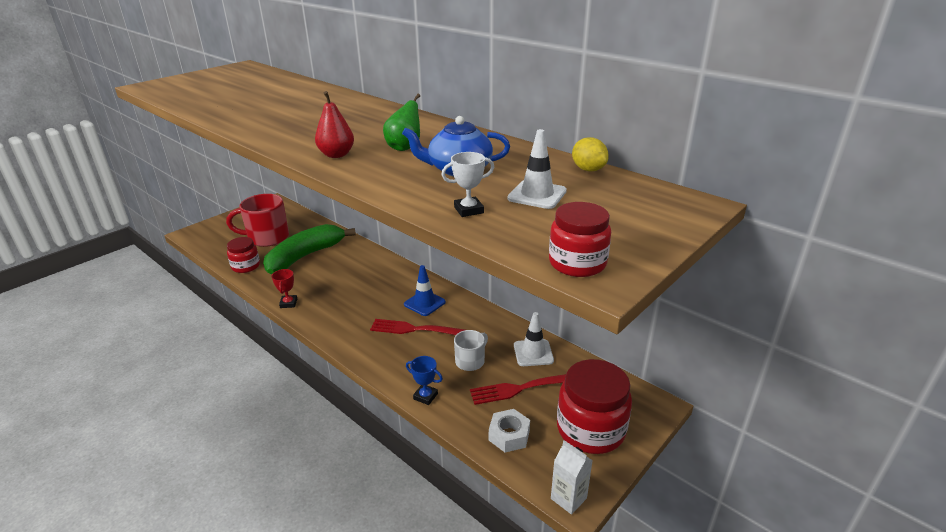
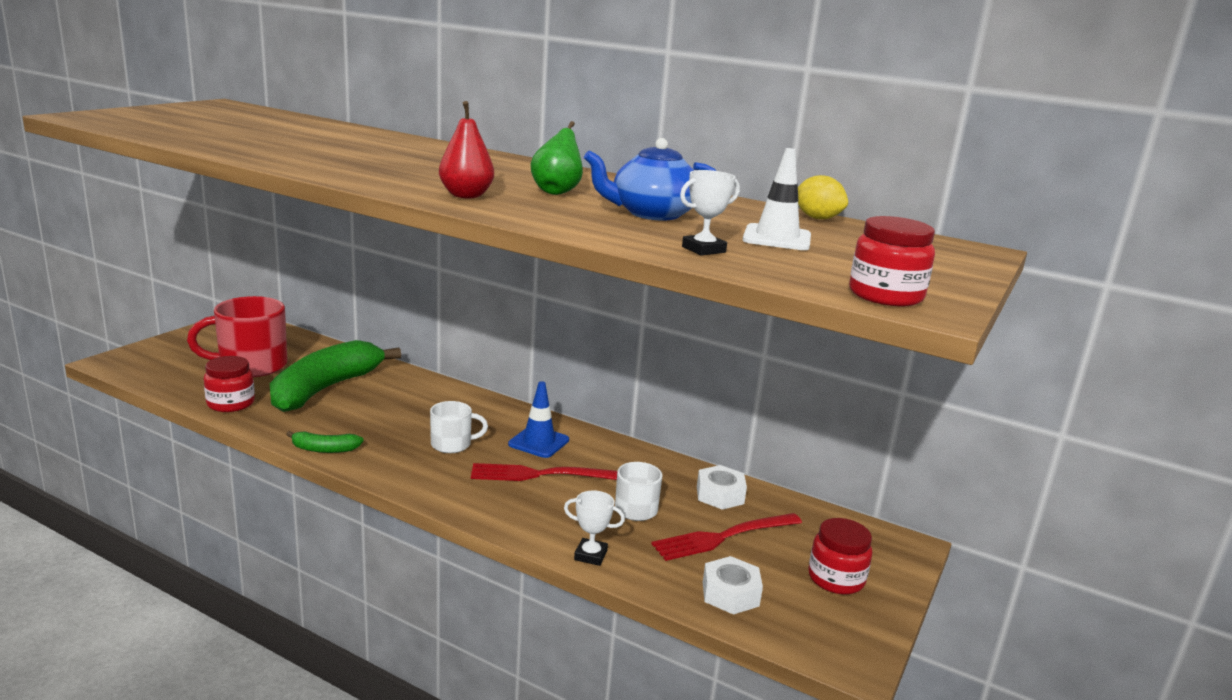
camera: 15 degrees left, 10 degrees down
(288, 303) = (324, 449): red trophy -> green banana
(368, 303) = (452, 444): none -> white mug
(425, 396) = (590, 555): blue trophy -> white trophy
(533, 353) = (720, 495): white traffic cone -> white nut
(568, 498) = (843, 660): white carton -> none
(590, 429) = (836, 579): red jar -> red jar, size x0.59

